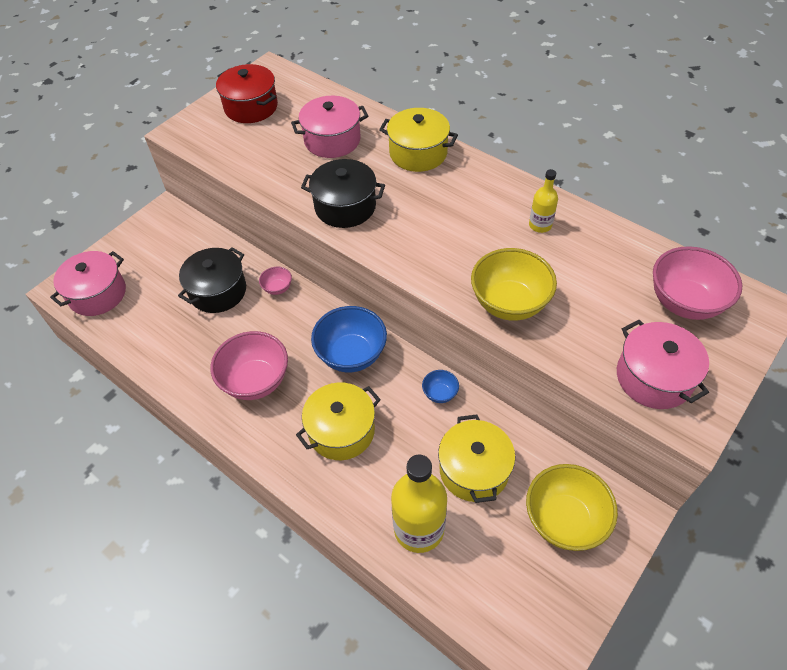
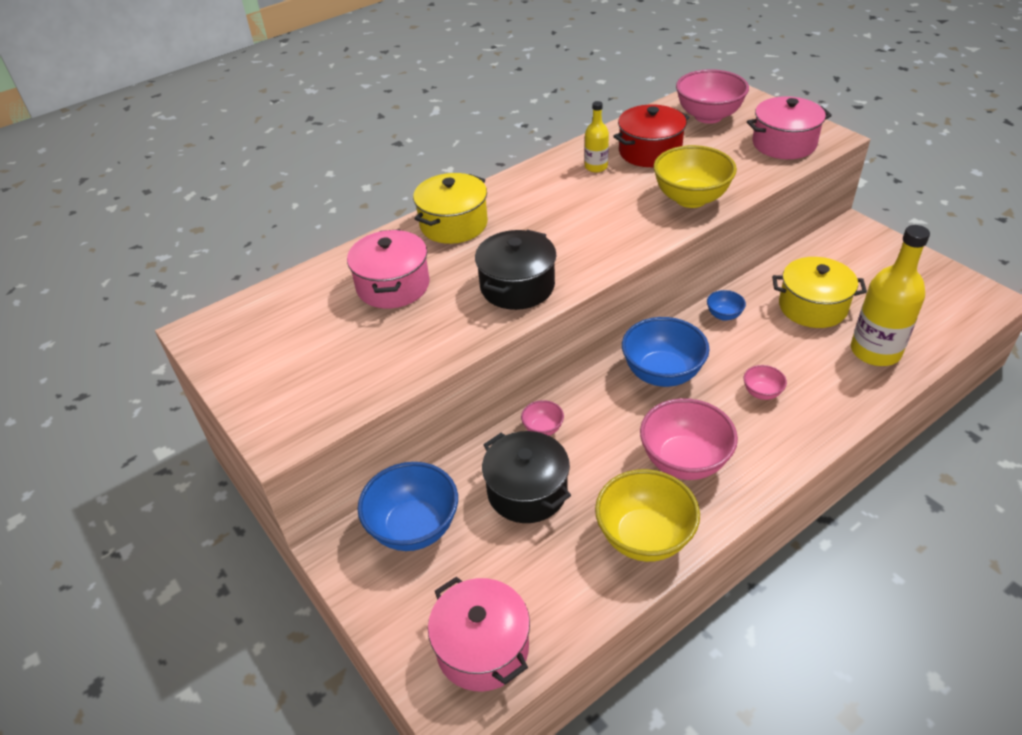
camera: 75 degrees left, 10 degrees down
(184, 240) = (414, 528): none -> blue bowl
(251, 107) = (276, 355): red pot -> red pot (649, 152)
(341, 431) = (762, 393): yellow pot -> pink bowl
(564, 520) = (862, 264): yellow bowl -> yellow bowl (644, 537)

